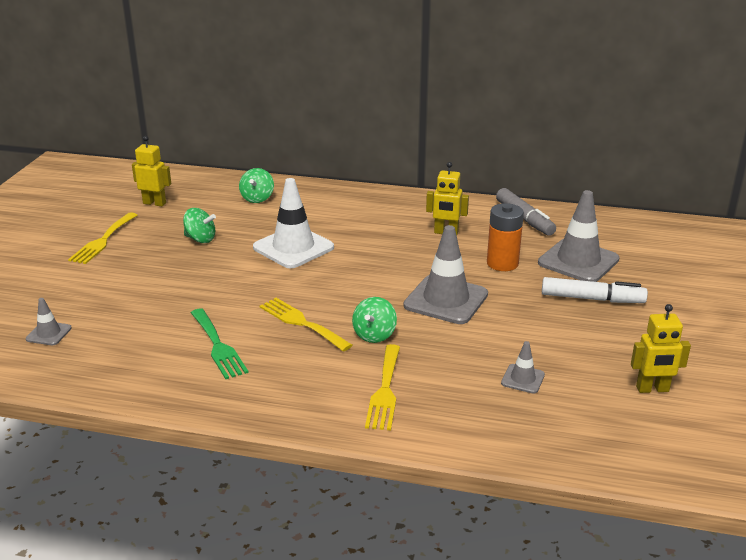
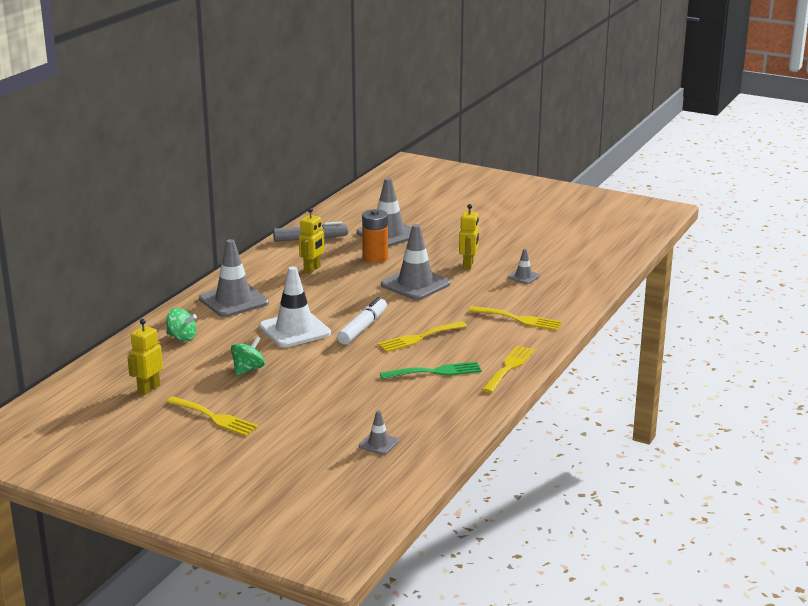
camera: 75 degrees left, 5 degrees down
(241, 399) = (509, 367): none -> yellow fork
(346, 207) = (234, 301): none -> grey traffic cone
(374, 335) = (449, 314): green spinning top -> none
(592, 299) = (441, 240): white marker -> white marker (362, 328)
(652, 389) = (549, 245): yellow robot -> yellow robot (468, 265)

